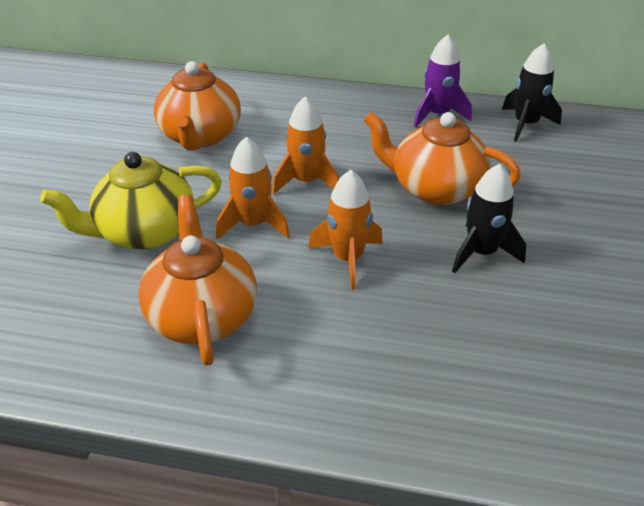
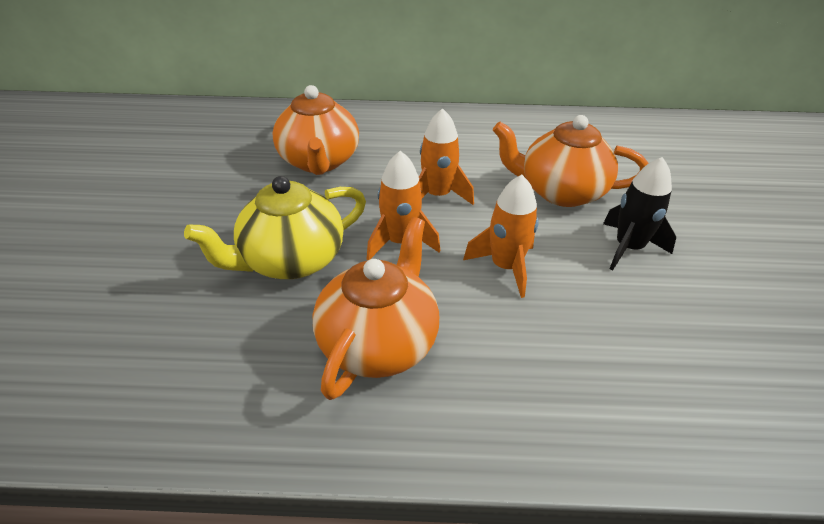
camera: 10 degrees left, 0 degrees up
(202, 315) = (379, 343): orange teapot -> orange teapot turned 45 degrees clockwise
(437, 115) = (535, 126): purple rocket -> none
(525, 124) = (615, 128): black rocket -> none

